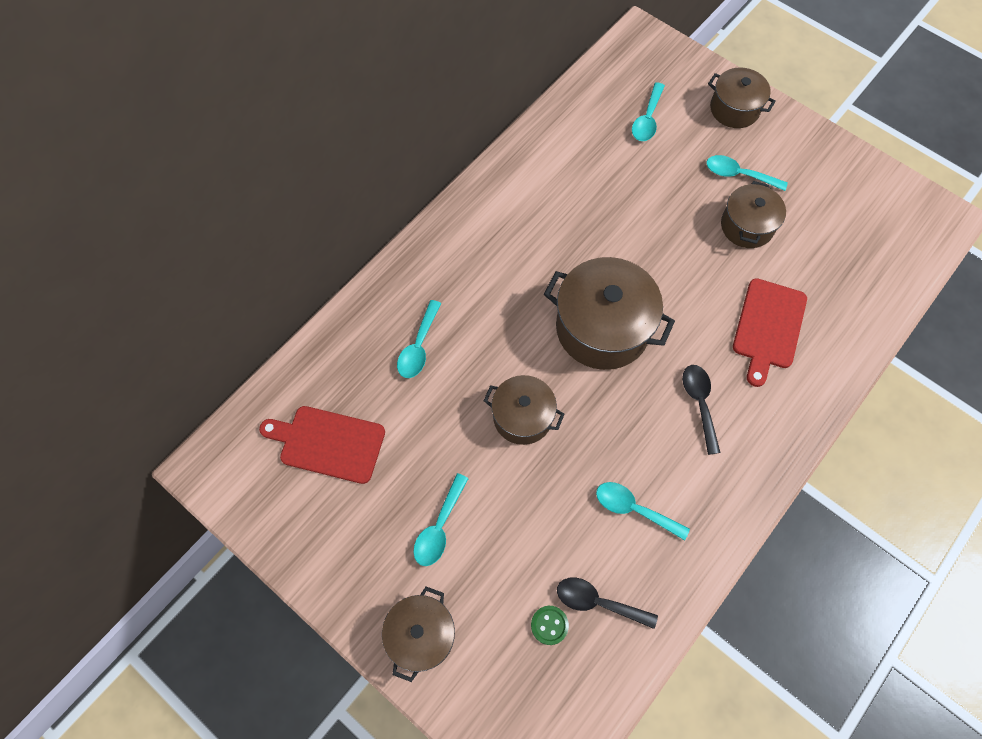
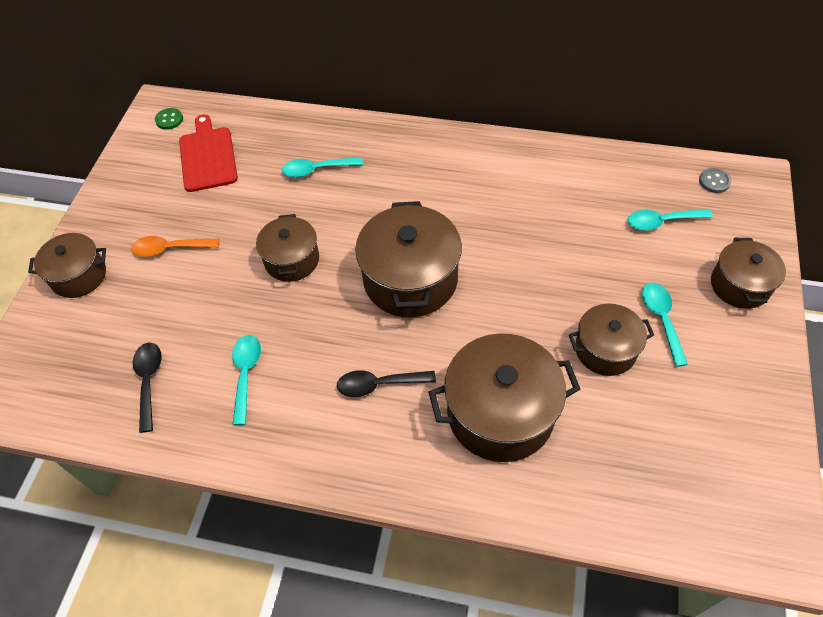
camera: 65 degrees right, 10 degrees down
(439, 527) = (170, 249): turquoise spoon -> orange spoon
(549, 625) = (116, 355): green button -> green button (169, 120)
(628, 62) = (714, 181): none -> grey button
(699, 403) = (379, 385): black spoon -> black spoon turned 150 degrees counterclockwise
(768, 327) = (500, 413): red cutting board -> brown pot

